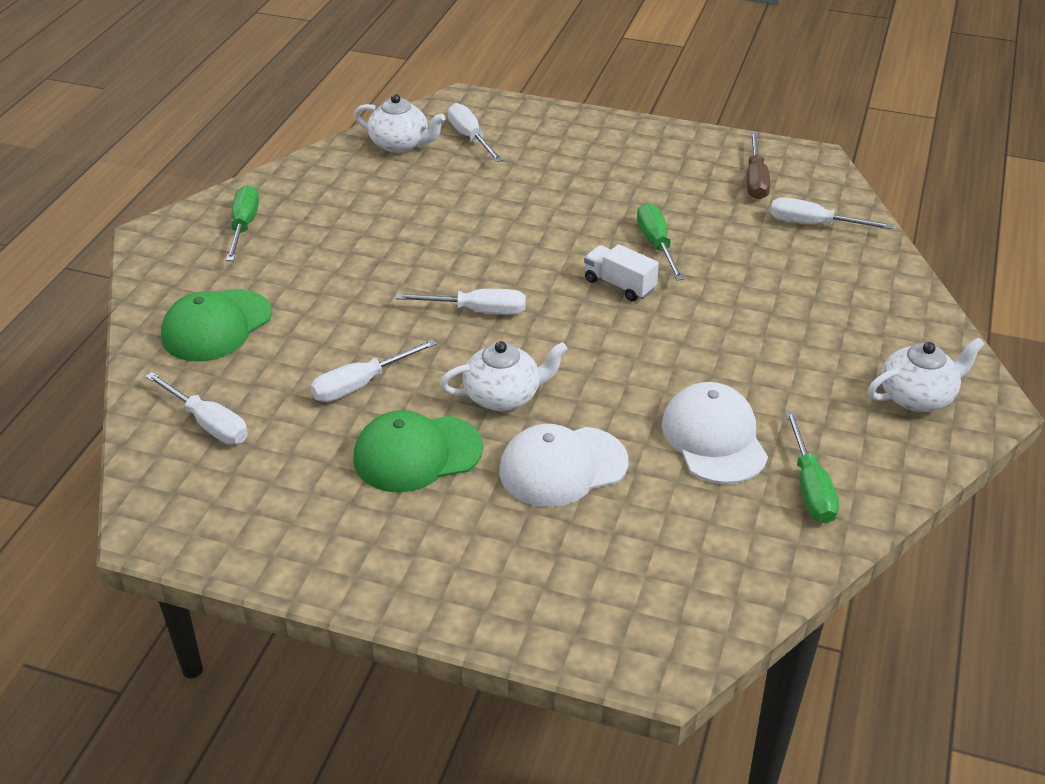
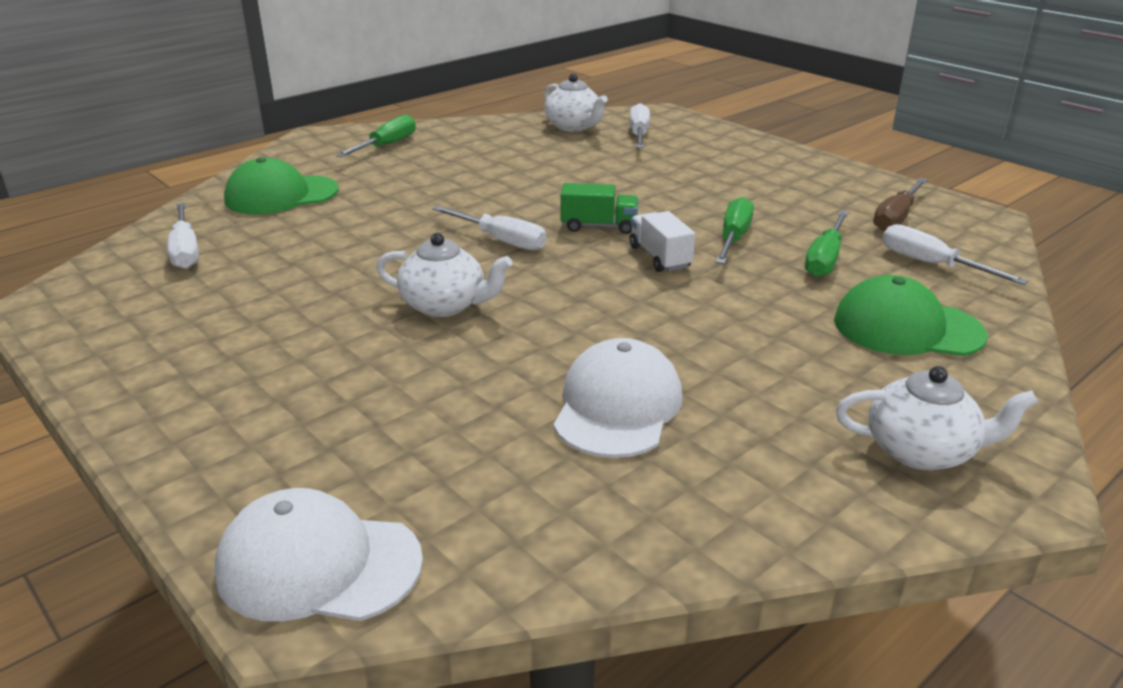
camera: 30 degrees right, 10 degrees down
(361, 384) = (335, 261): white screwdriver -> none
(417, 454) = (312, 322): green cap -> green cap (907, 328)
(541, 267) = (599, 226): none -> green truck
(563, 467) = (429, 377): white cap -> white cap (318, 565)
(810, 487) = (683, 493): green screwdriver -> green screwdriver (825, 259)

